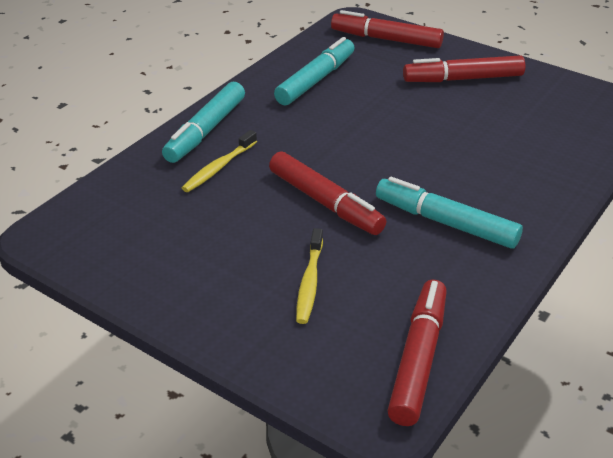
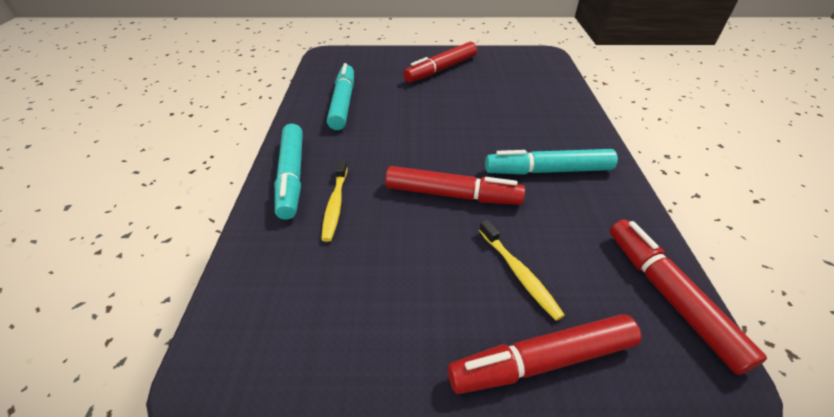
camera: 35 degrees left, 5 degrees up
(386, 39) = (363, 60): red marker -> red marker (542, 361)

